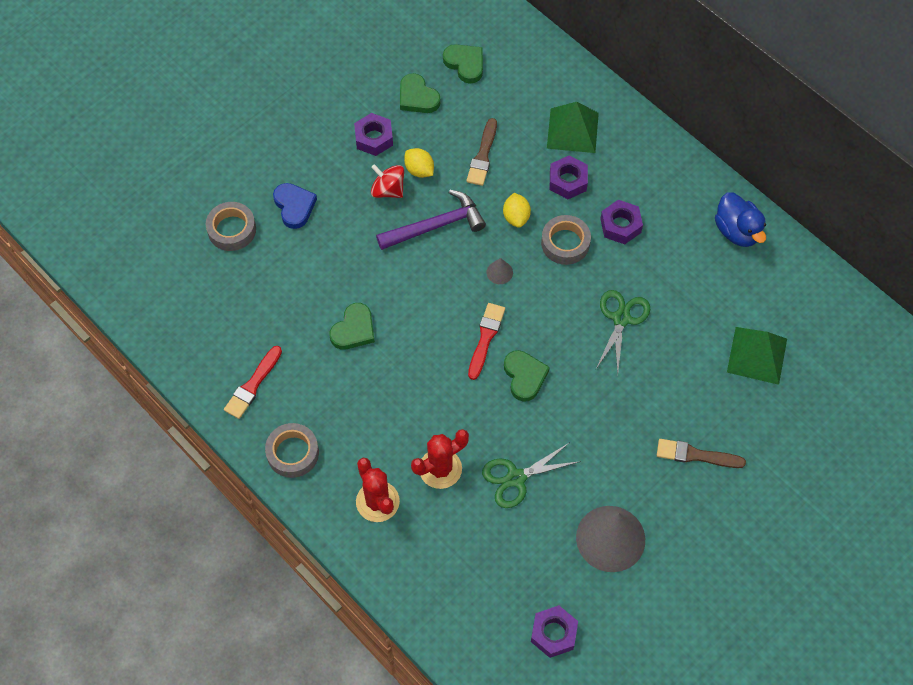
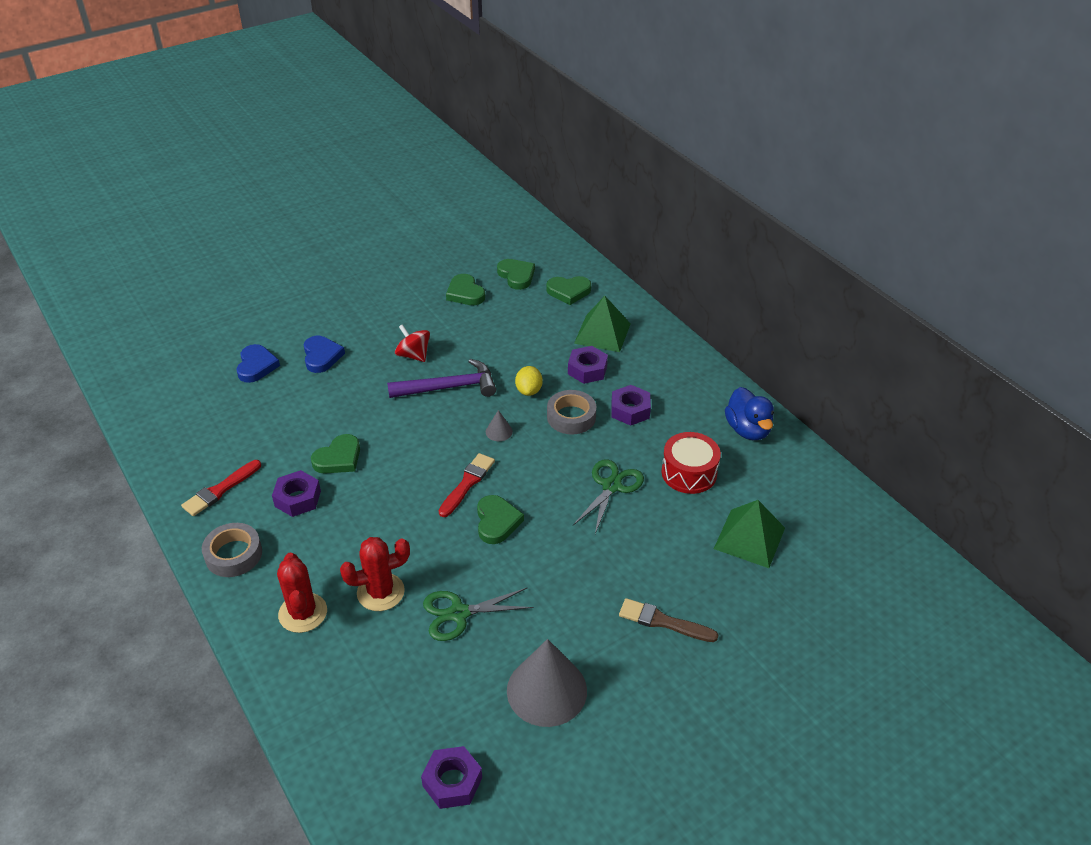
camera: 10 degrees right, 20 degrees down
(232, 230) = (256, 366): grey tape -> blue heart
(374, 138) = (415, 317): purple nut -> purple nut (298, 498)
(419, 170) = (448, 344): yellow lemon -> none
(483, 156) = (511, 341): brown brush -> none
(525, 78) = (568, 291): none -> green heart
(690, 291) = (689, 473): none -> red drum

